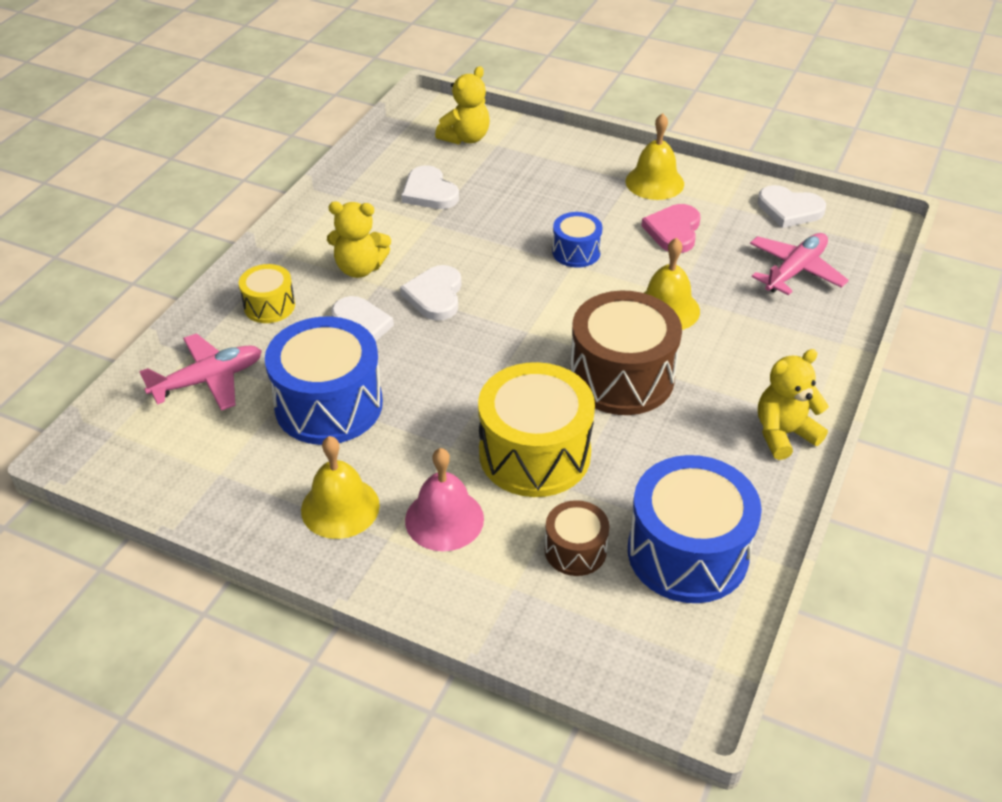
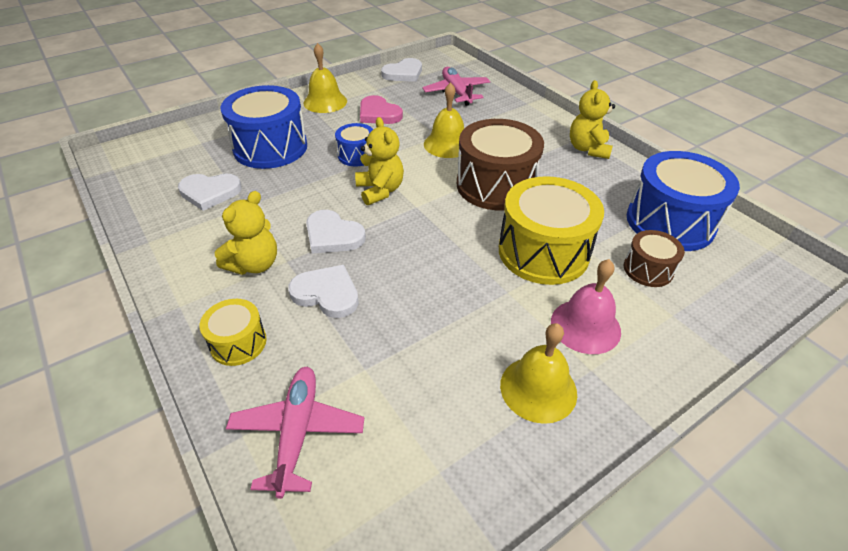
camera: 60 degrees left, 0 degrees up
(329, 405) = (406, 349): blue drum -> blue drum (270, 147)
(465, 138) = (172, 152): yellow teddy bear -> yellow teddy bear (380, 190)

